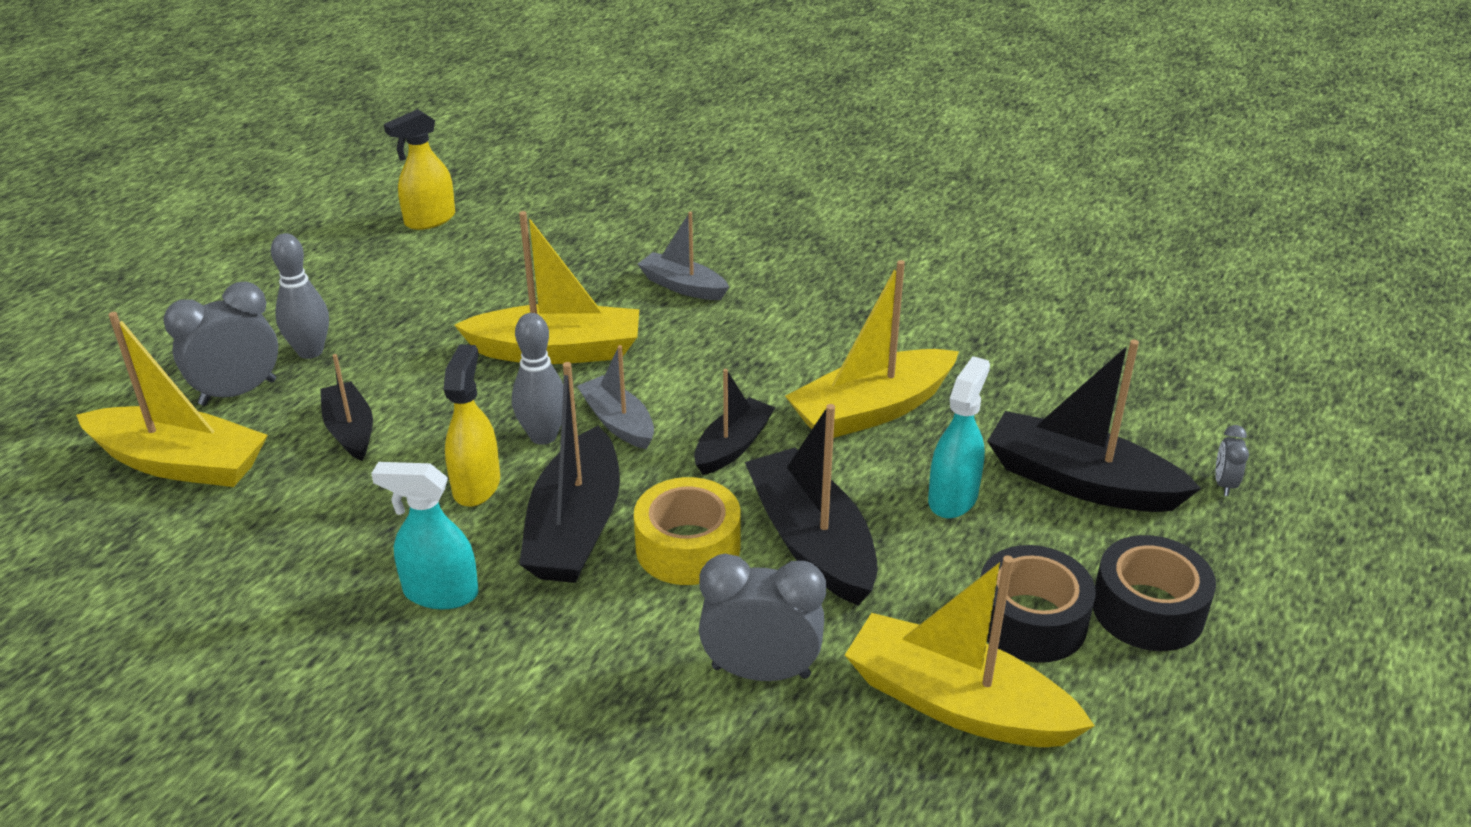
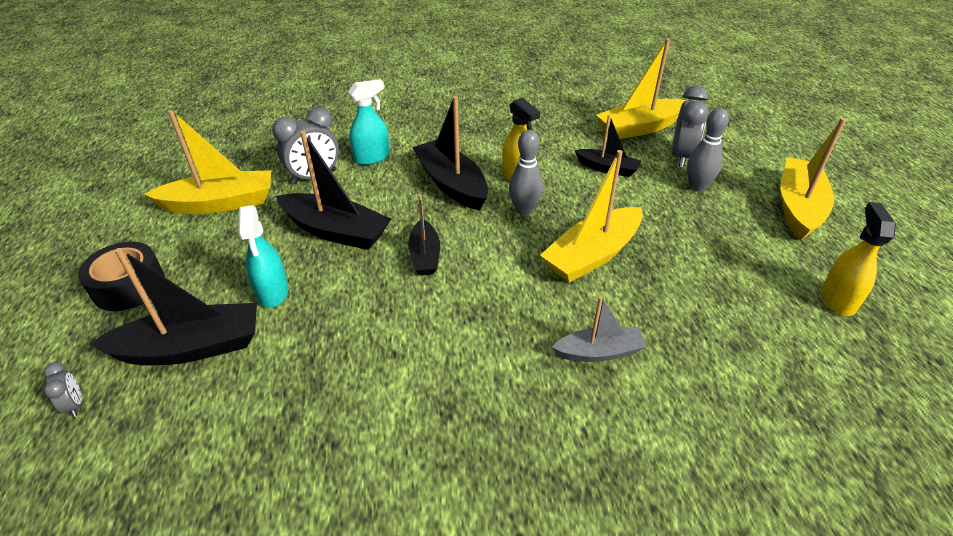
camera: 140 degrees right, 5 degrees up
(440, 593) = (470, 142): turquoise spray bottle -> turquoise spray bottle (372, 158)
(618, 422) = (500, 235): grey boat -> none
(688, 547) = (392, 201): yellow tape -> none
(871, 410) = (365, 324): yellow boat -> yellow boat (798, 207)
(1030, 620) = (197, 250): black tape -> none

